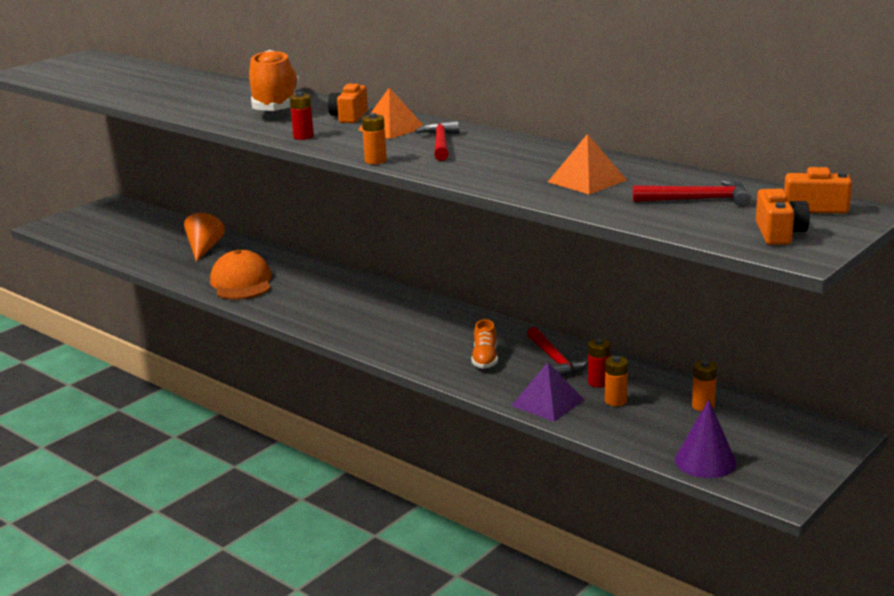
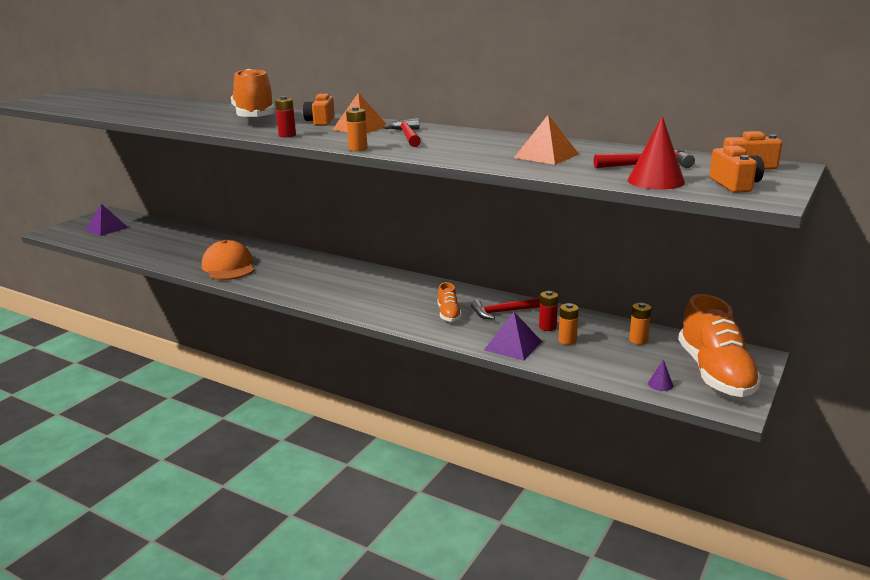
camera: 10 degrees left, 0 degrees up
(108, 224) = (106, 228): none -> purple pyramid
(204, 249) = (191, 243): orange cone -> none
(555, 360) = (505, 312): red hammer -> red hammer turned 105 degrees clockwise
(690, 224) = (655, 181): none -> red cone
(705, 461) = (660, 384): purple cone -> purple cone, size x0.48
(779, 452) = (715, 373): none -> orange shoe

